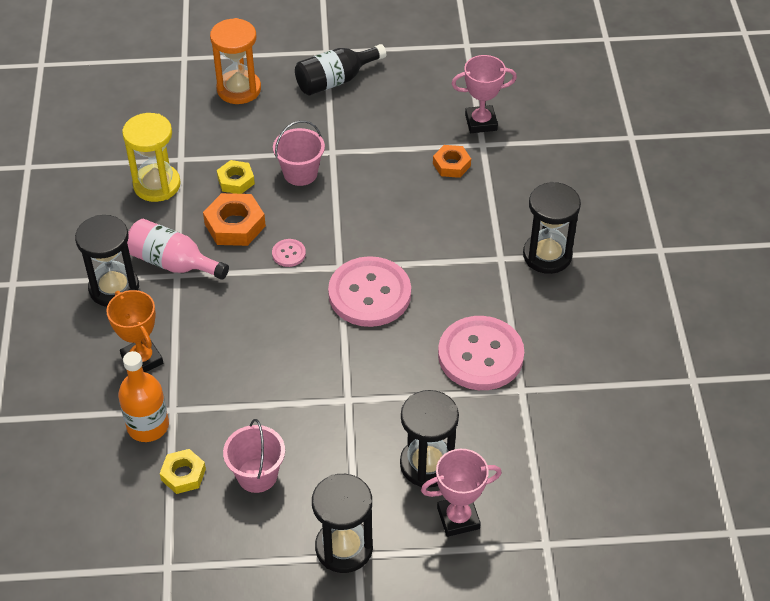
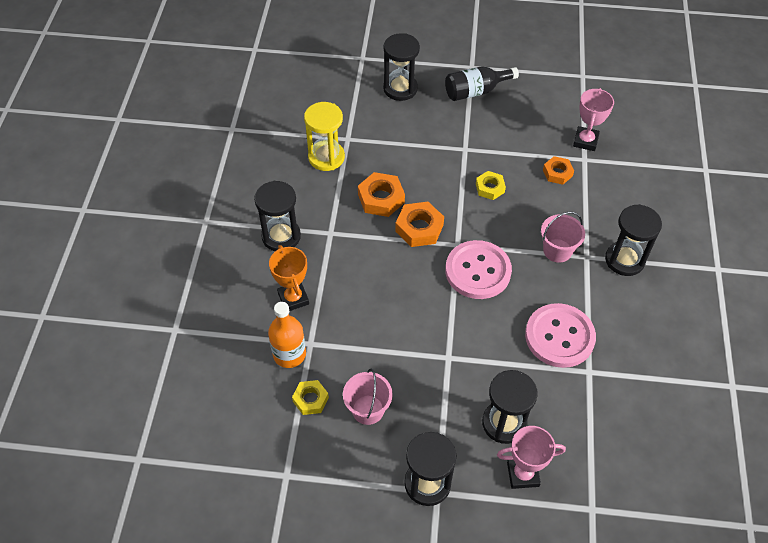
camera: 10 degrees right, 5 degrees up
(173, 263) = (329, 222): pink bottle -> none
(236, 181) = (387, 162): yellow nut -> yellow nut (490, 188)
(239, 89) = (400, 88): orange hourglass -> black hourglass
(288, 254) = (419, 228): pink button -> orange nut
(300, 173) = (437, 163): pink bucket -> pink bucket (557, 250)
(481, 122) = (585, 141): pink trophy -> pink trophy turned 75 degrees counterclockwise

